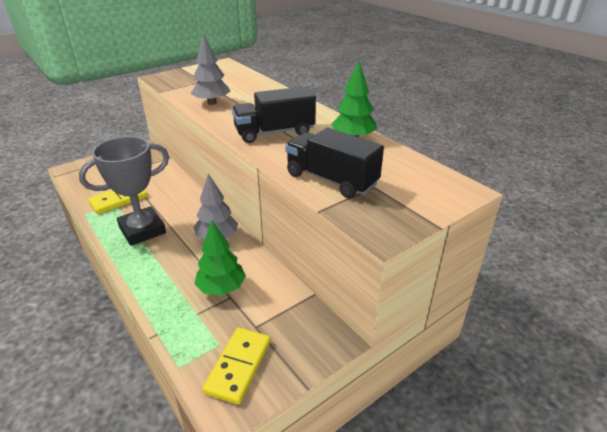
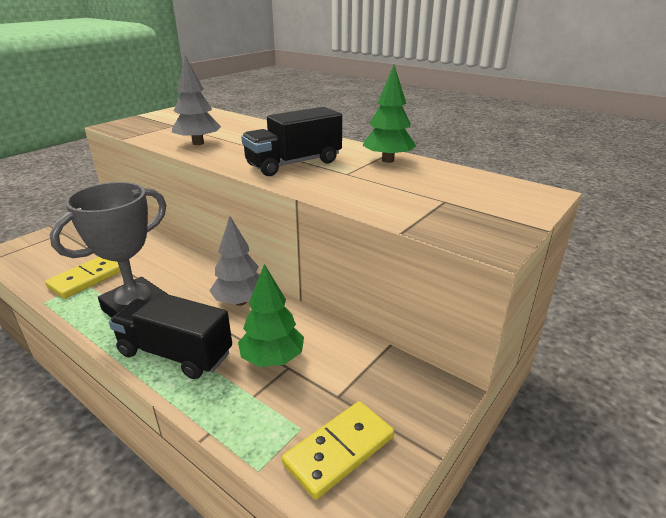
camera: 15 degrees left, 5 degrees down
(238, 366) = (339, 450): yellow domino -> yellow domino turned 45 degrees clockwise
(331, 180) = (393, 200): black truck -> black truck (175, 353)

